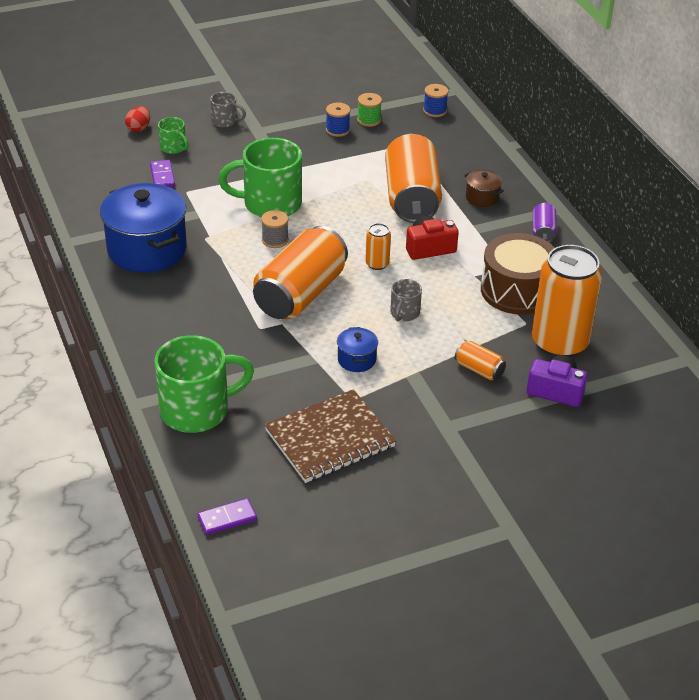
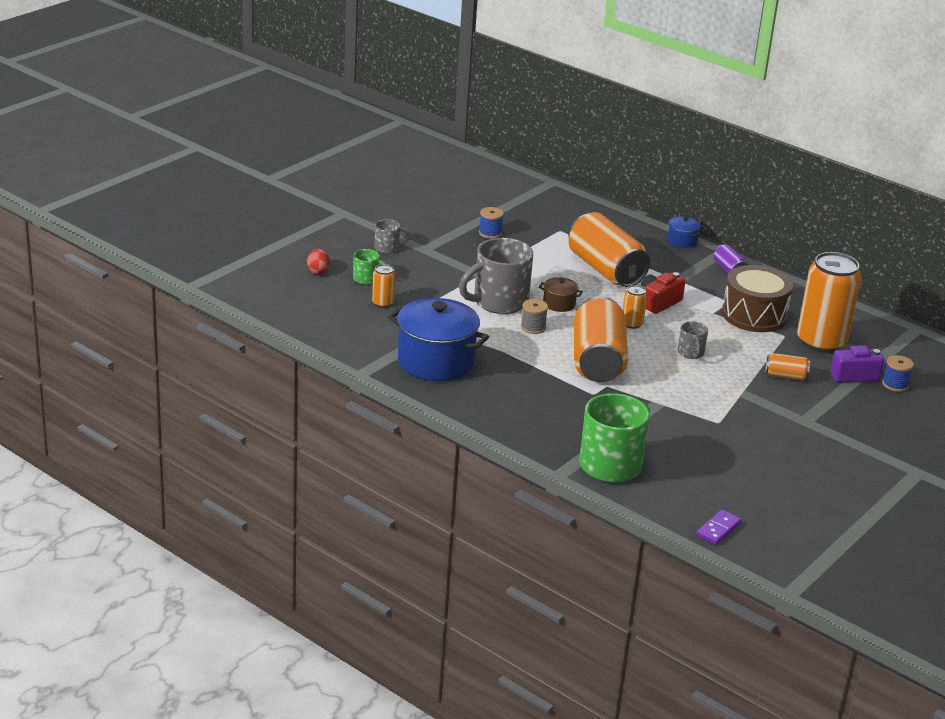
camera: 30 degrees left, 10 degrees down
(162, 176) = (383, 303): purple domino -> orange can
(270, 204) = (498, 302): green mug -> grey mug
(330, 439) = (732, 453): brown notebook -> none
(356, 359) = (691, 395): blue pot -> blue pot (682, 241)
(369, 120) = (507, 220): green spool -> none
(435, 111) = (552, 201): blue spool -> blue spool (895, 384)
(482, 197) = (658, 256): brown pot -> brown pot (559, 304)

